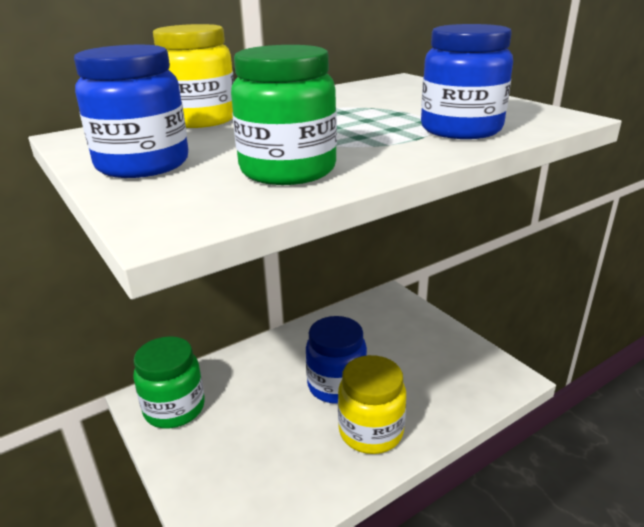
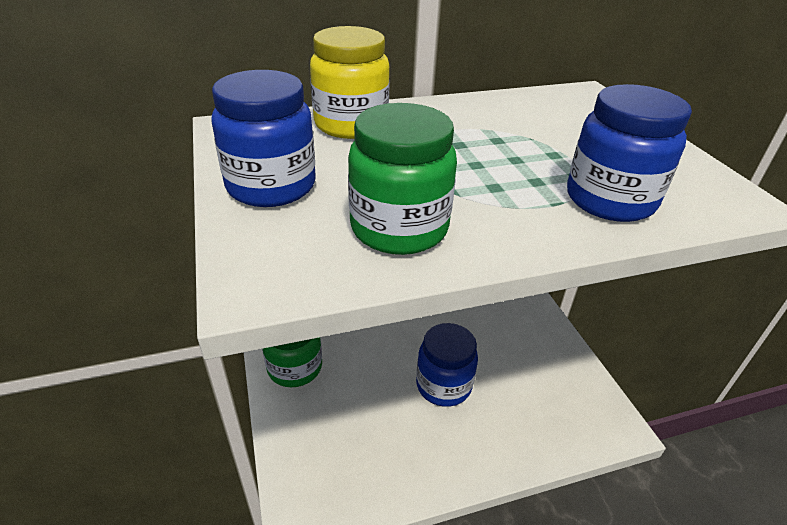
camera: 15 degrees right, 10 degrees up
(371, 431) = (459, 443): yellow jar -> none

